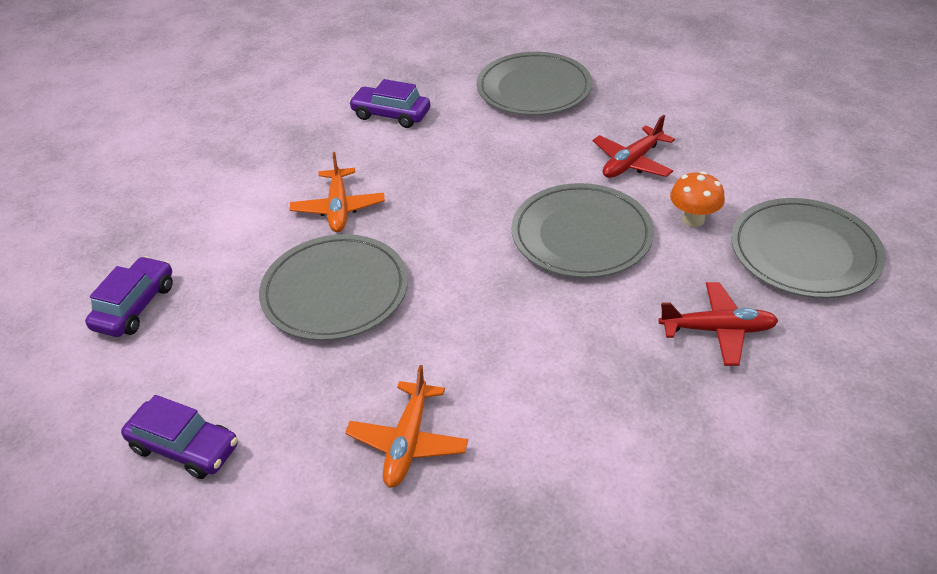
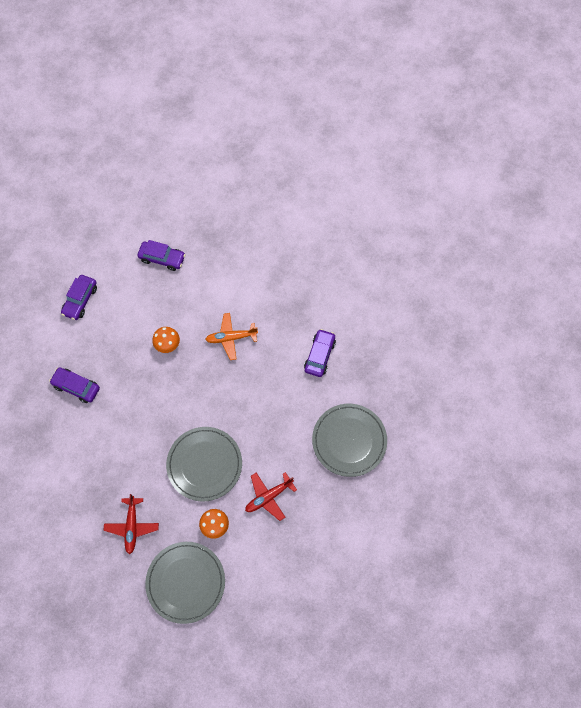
camera: 85 degrees right, 25 degrees up
(335, 291) = (168, 345): grey plate -> orange mushroom
(407, 442) = (76, 387): orange plane -> purple car
(631, 162) = (268, 497): red plane -> red plane turned 75 degrees counterclockwise

